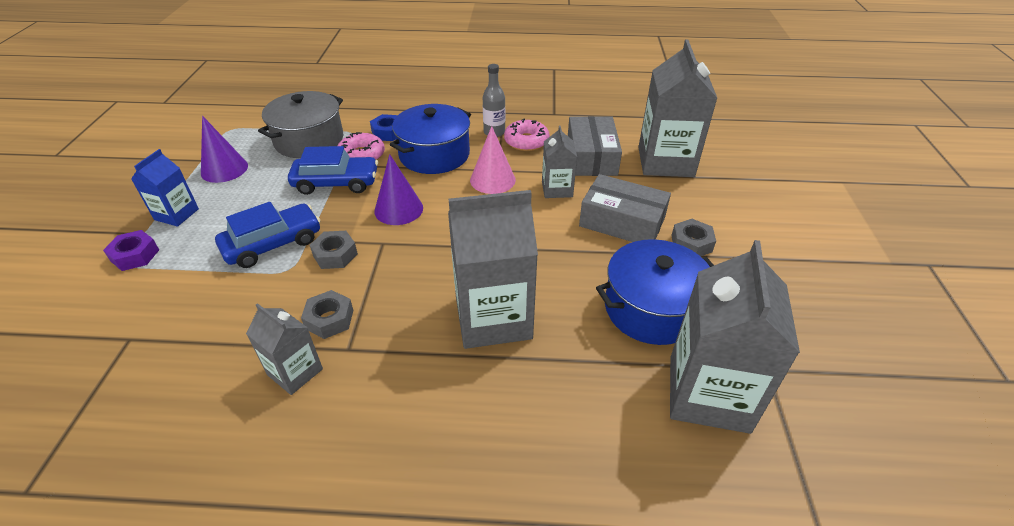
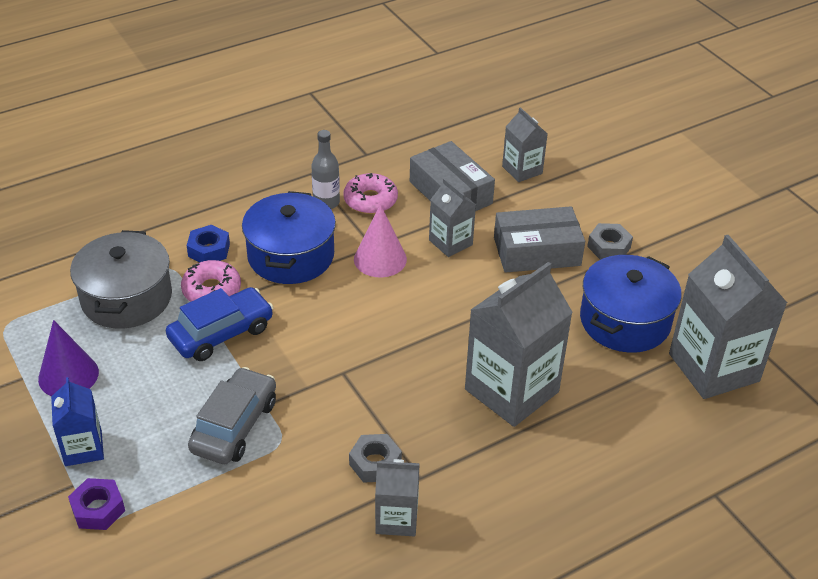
camera: 35 degrees left, 0 degrees up
(273, 244) = (234, 426): blue car -> grey car
(335, 255) = (310, 405): grey nut -> none
(398, 209) = (320, 332): purple cone -> none
(665, 162) = (522, 170): grey carton -> grey carton, size x0.53

